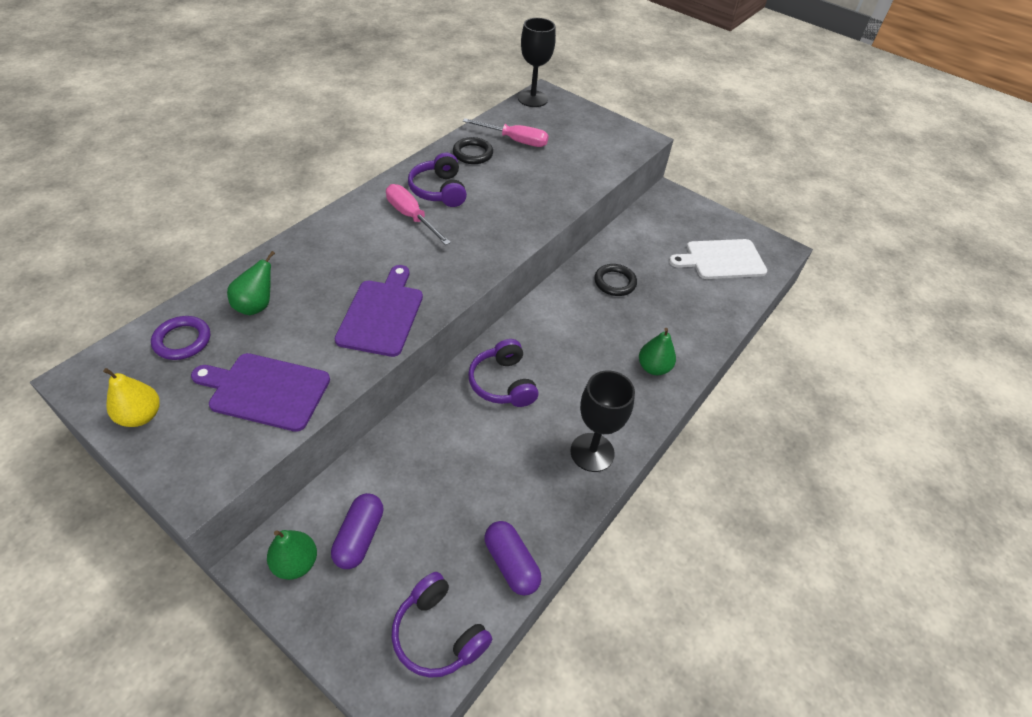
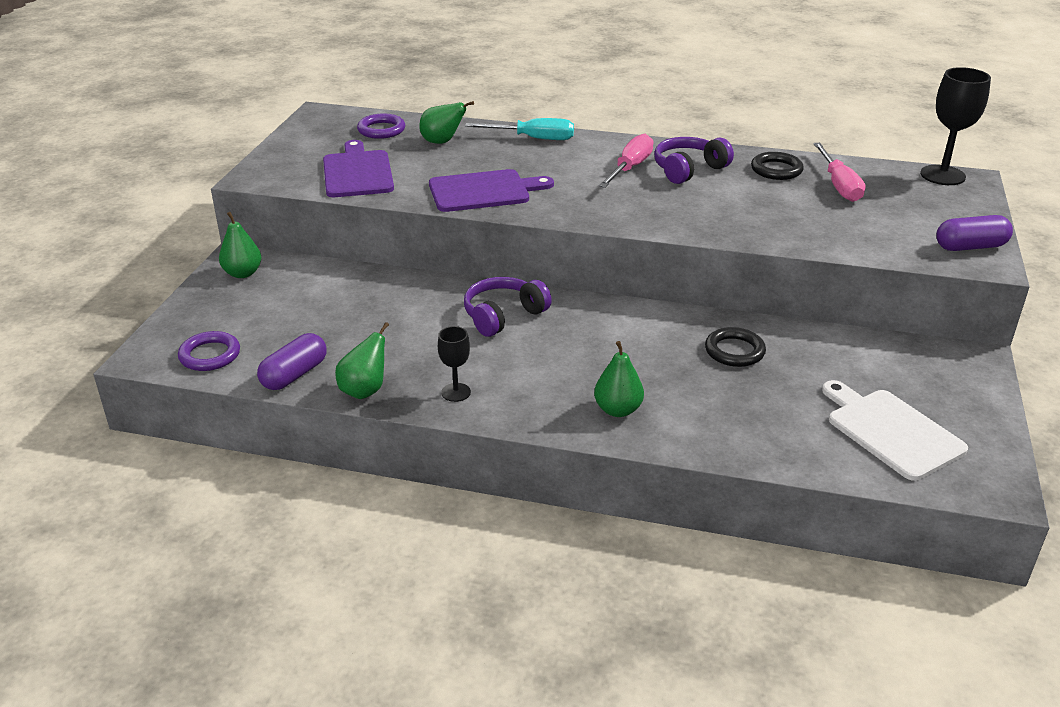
camera: 70 degrees right, 15 degrees down
(141, 416) = (301, 141): yellow pear -> none
(307, 246) = (533, 138): none -> turquoise screwdriver
(359, 537) = (280, 292): purple capsule -> purple capsule (970, 247)
(438, 633) = (210, 355): purple headphones -> purple ring
(561, 515) = (365, 390): none -> green pear
(592, 452) = (456, 392): black goblet -> black goblet, size x0.56

